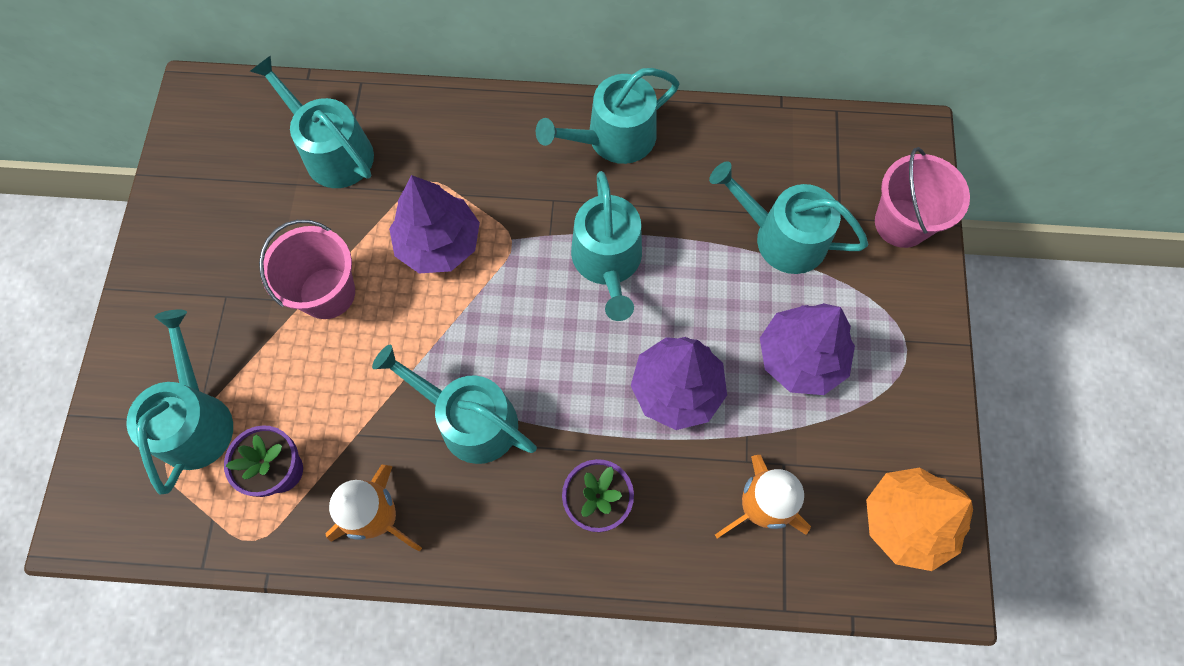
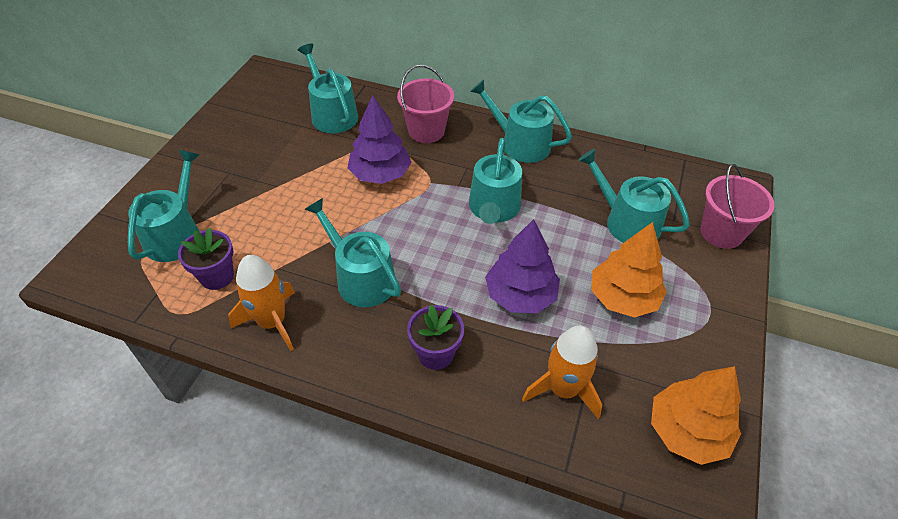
camera: 15 degrees right, 20 degrees down
(327, 293) = (295, 185): pink bucket -> pink bucket (426, 131)
(613, 138) = (520, 143): turquoise watering can -> turquoise watering can turned 45 degrees clockwise
(801, 358) = (623, 298): purple tree -> orange tree

